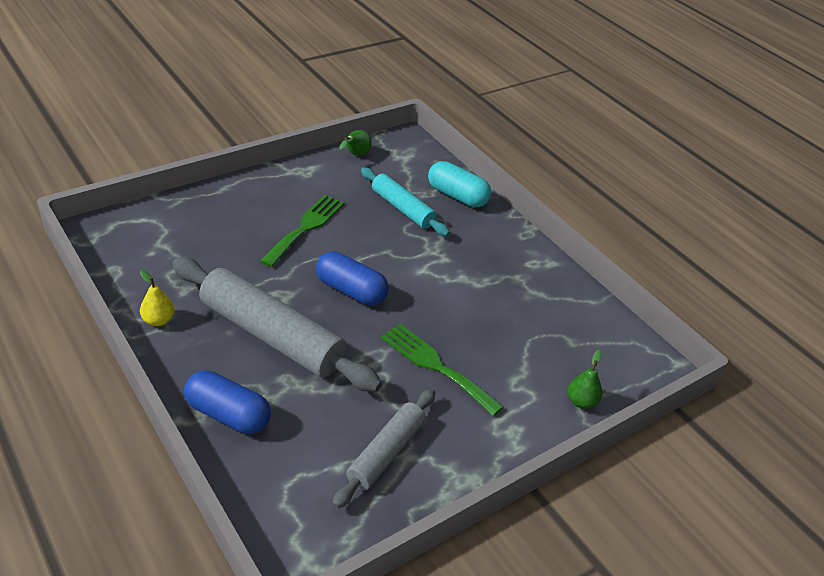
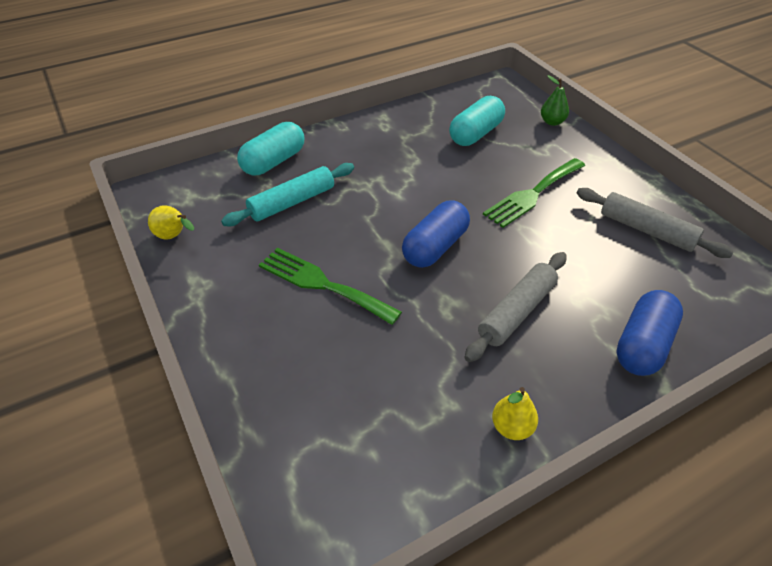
camera: 80 degrees left, 5 degrees up
(271, 335) = (516, 312): grey rolling pin -> grey rolling pin, size x0.58
(355, 155) = (174, 236): green pear -> yellow pear
(536, 331) = (475, 134): none -> turquoise capsule

